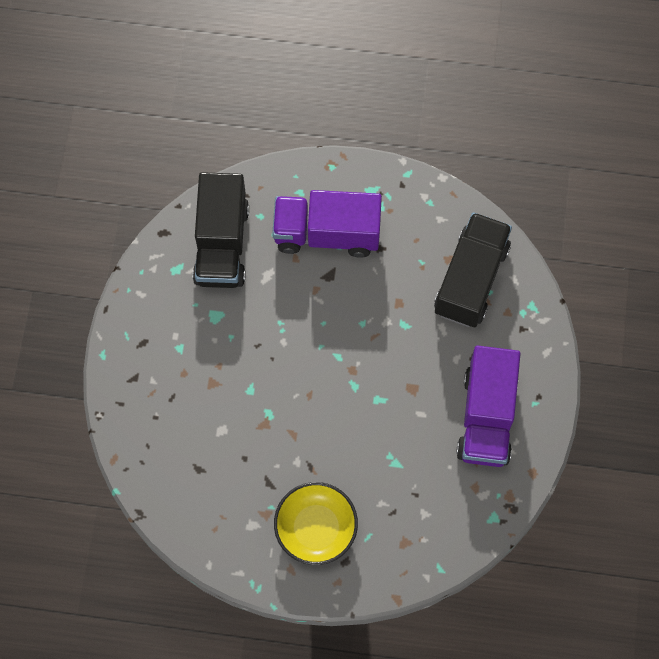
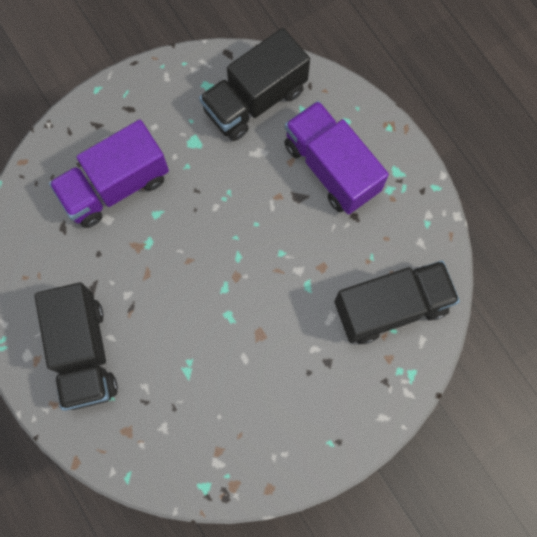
camera: 50 degrees right, 5 degrees up
(316, 528) = (84, 352): yellow bowl -> black truck
(486, 417) = (285, 413): purple truck -> purple truck (115, 186)

